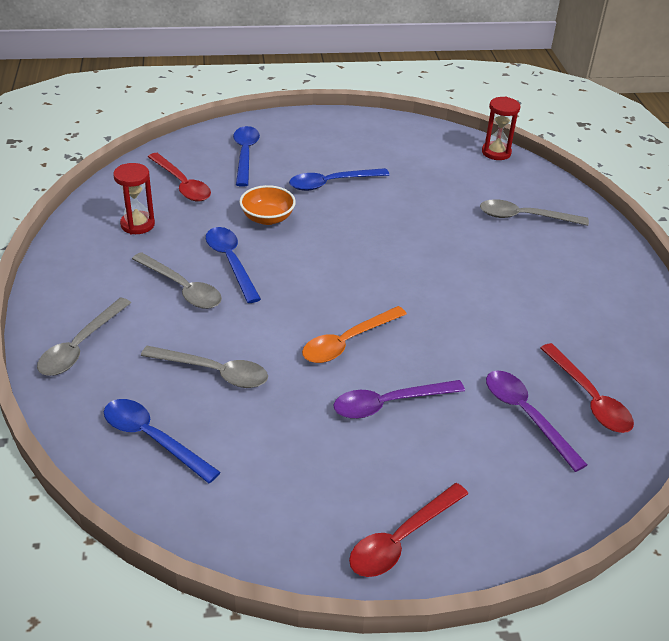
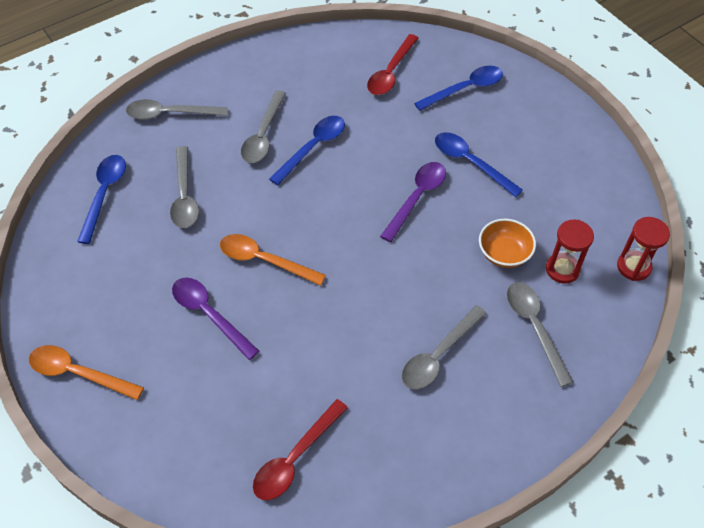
camera: 65 degrees right, 15 degrees up
(137, 224) = (320, 74): red hourglass -> red hourglass (562, 269)
(267, 218) = (386, 143): orange bowl -> orange bowl (504, 253)
(401, 539) = (78, 373): red spoon -> orange spoon
(523, 275) = (438, 355): none -> grey spoon
(526, 416) = (246, 415): purple spoon -> purple spoon (417, 198)

